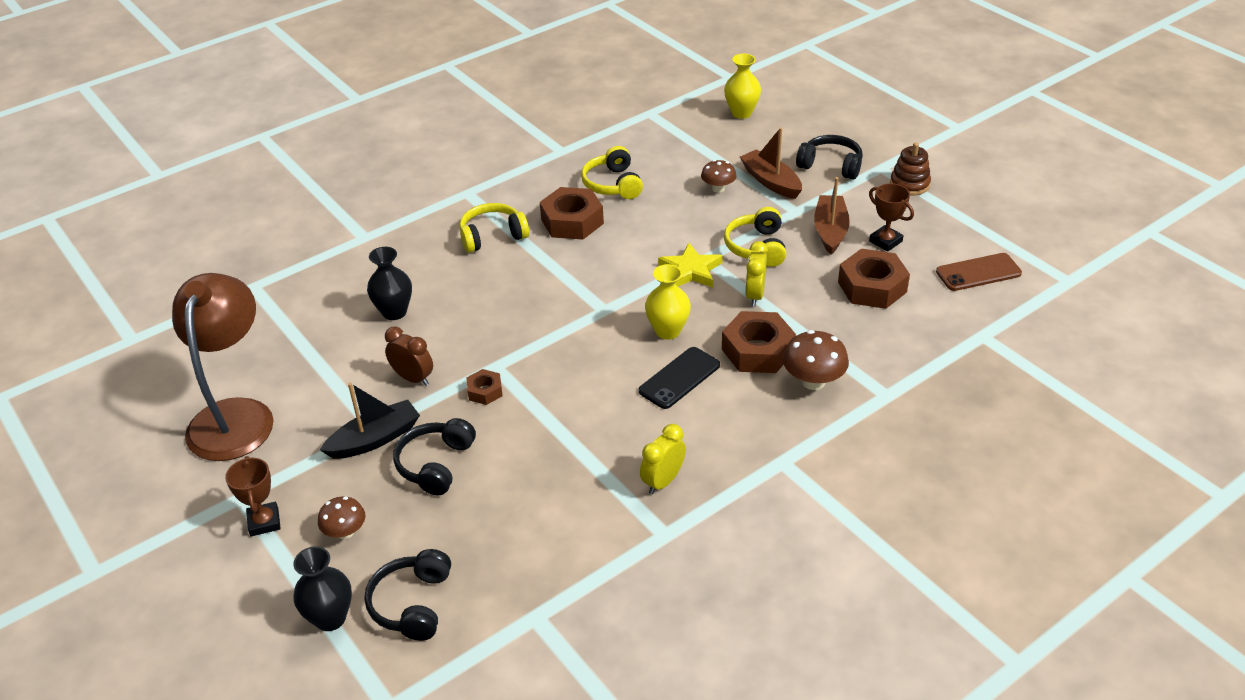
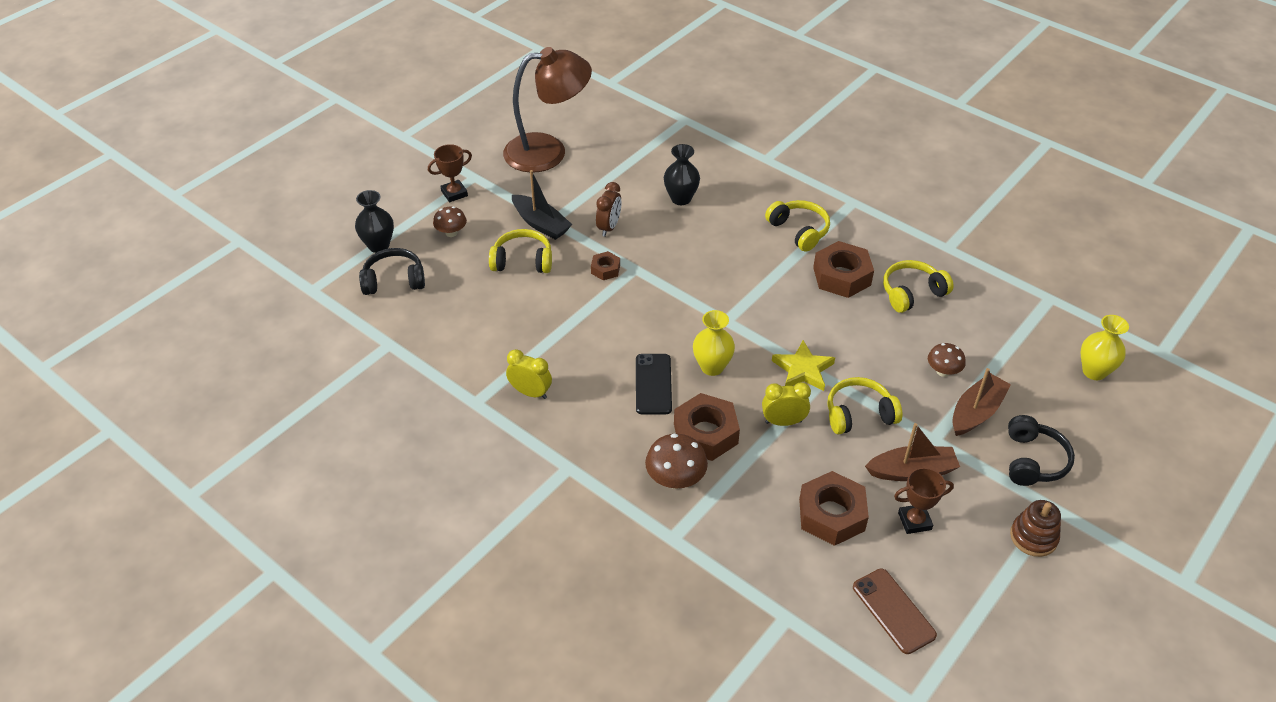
camera: 75 degrees right, 5 degrees up
(435, 464) = (522, 261): black headphones -> yellow headphones
(679, 378) = (653, 384): black phone -> black phone turned 60 degrees clockwise
(885, 241) = (914, 521): brown trophy -> brown trophy turned 45 degrees clockwise

